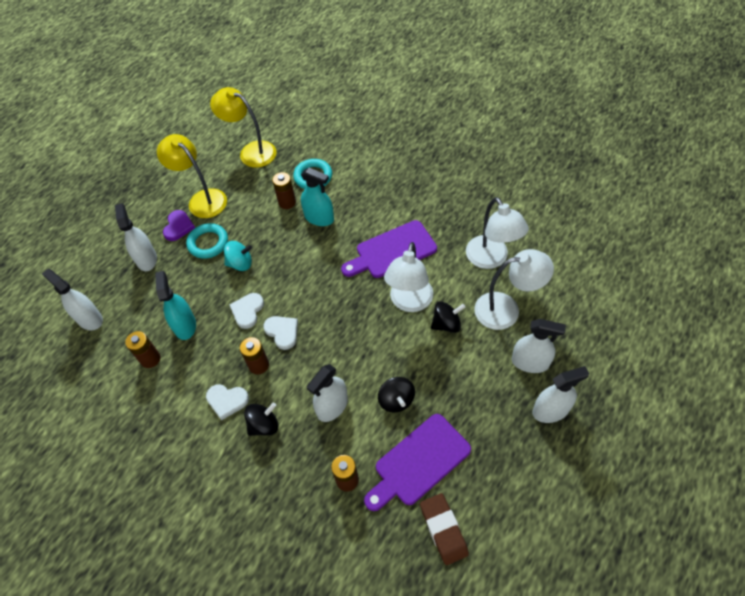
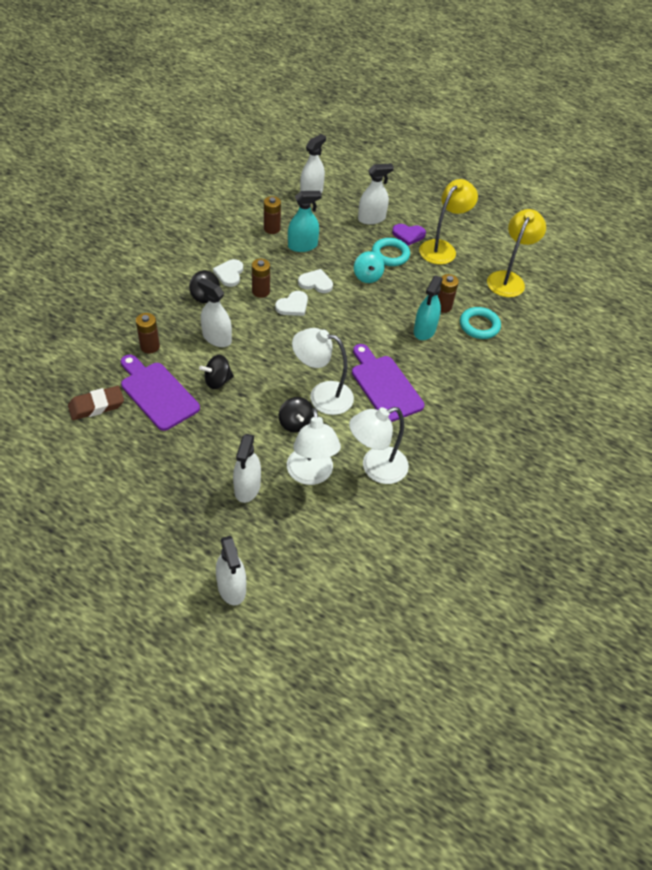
camera: 80 degrees right, 5 degrees down
(550, 410) = (193, 497): white spray bottle -> white spray bottle (231, 587)

